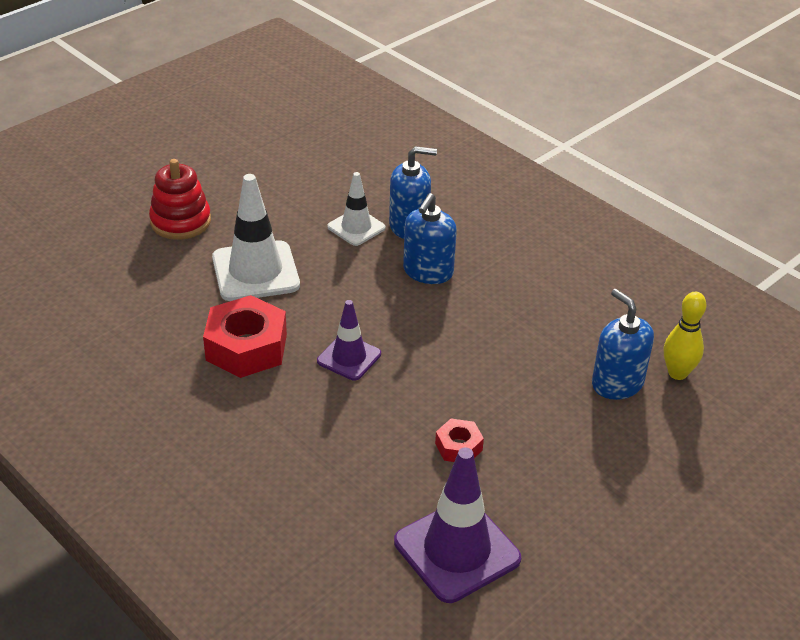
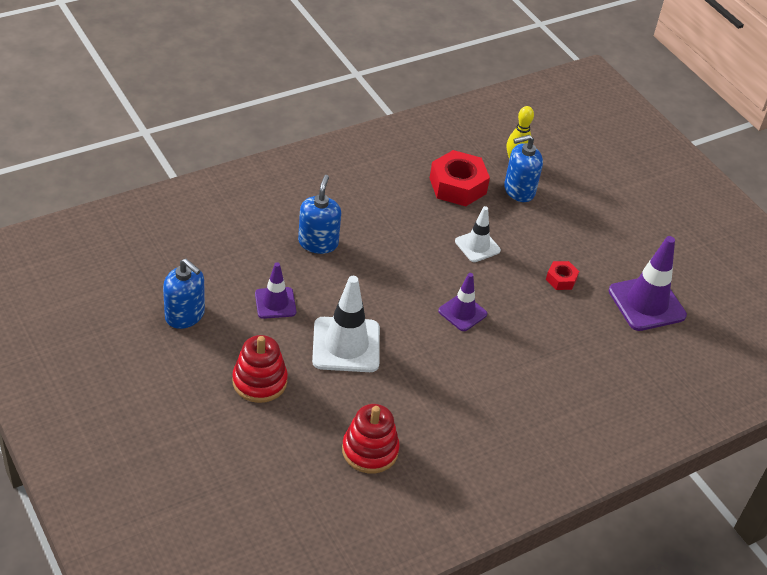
camera: 80 degrees left, 5 degrees up
(104, 313) = (370, 450): none -> red stacking toy
(246, 347) = (436, 367): red nut -> red nut (458, 186)
(298, 212) = (275, 303): none -> purple traffic cone
(356, 227) = (309, 273): white traffic cone -> white traffic cone (477, 246)
(428, 272) = (378, 247): blue soap dispenser -> blue soap dispenser (185, 315)

